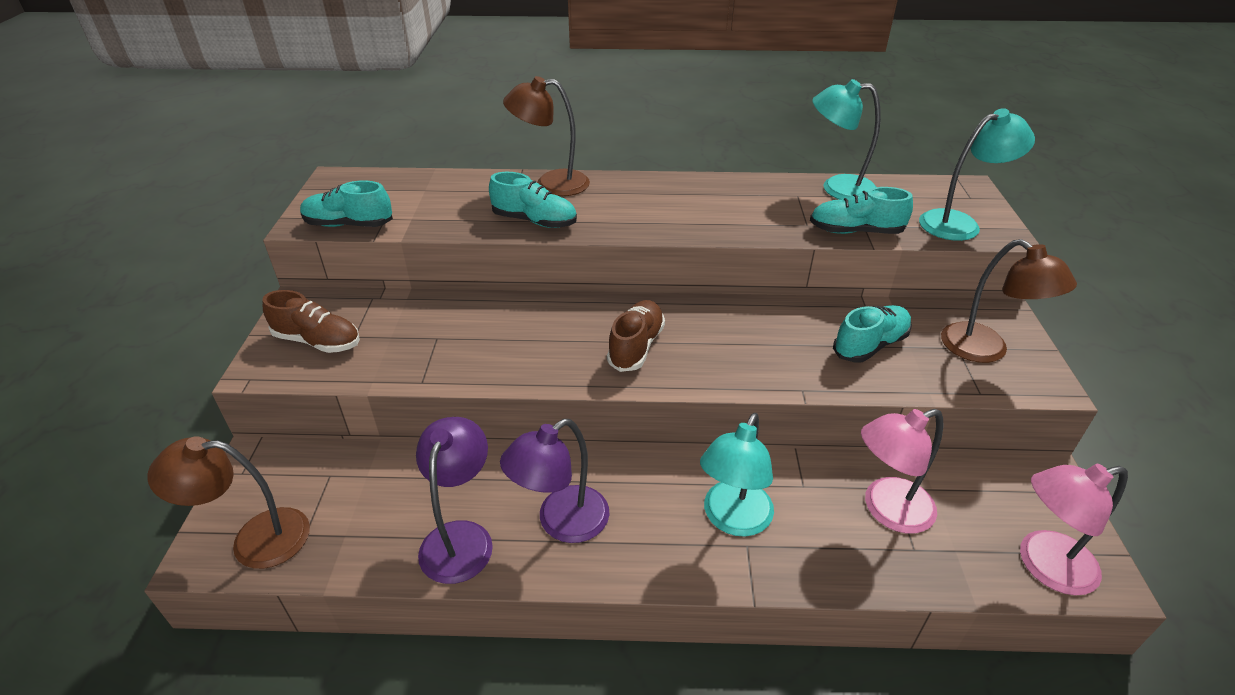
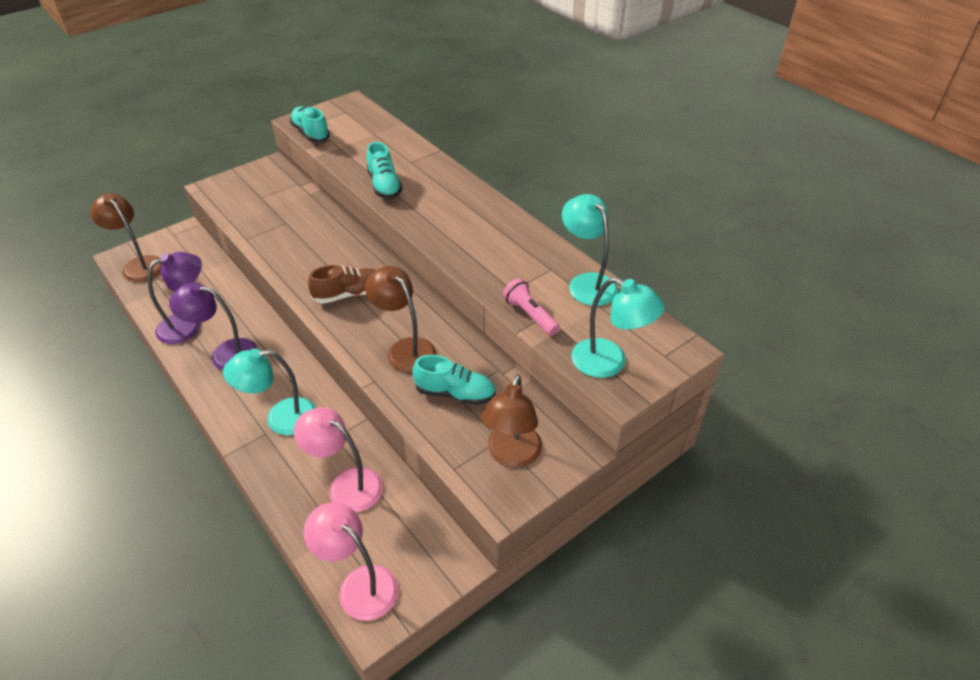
camera: 50 degrees right, 5 degrees up
(318, 341) = (246, 190): brown shoe -> none
(551, 184) = (435, 169): brown lamp -> brown lamp (405, 349)
(855, 231) = (530, 315): turquoise shoe -> pink flashlight

